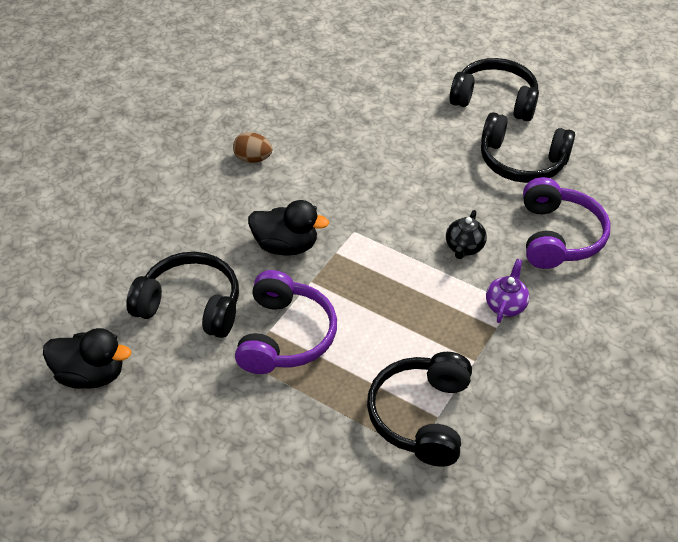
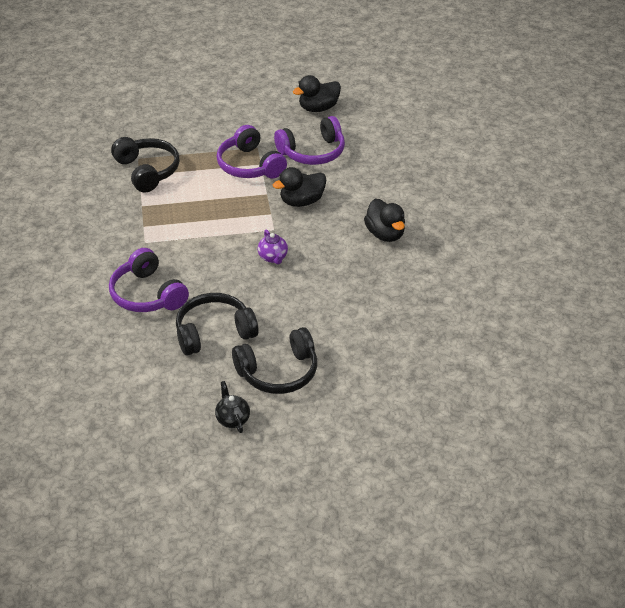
camera: 140 degrees right, 5 degrees down
(190, 305) = (312, 152): black headphones -> purple headphones
(253, 159) = (385, 234): brown egg -> black duck
(464, 248) = (199, 256): black teapot -> black teapot (232, 419)
(505, 305) = (147, 239): purple teapot -> purple teapot (273, 258)

